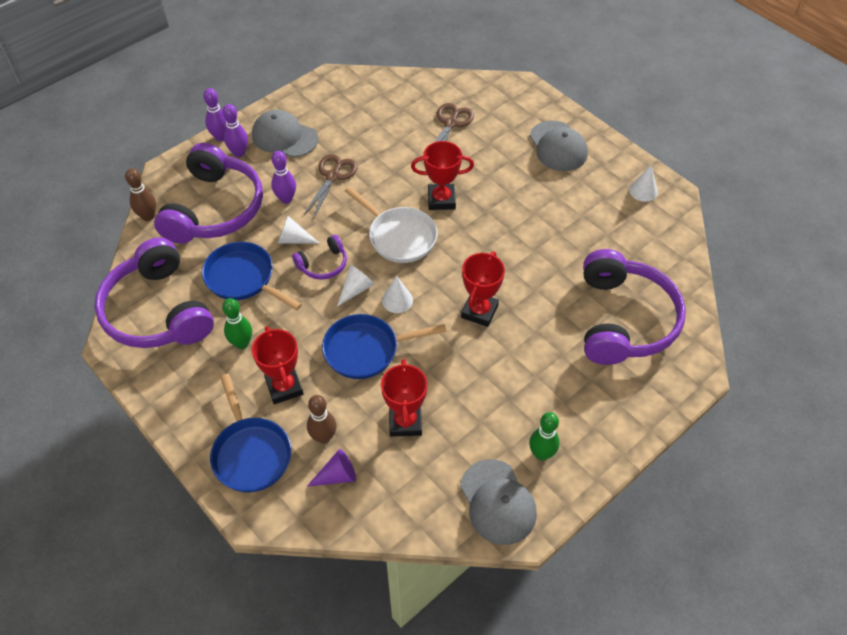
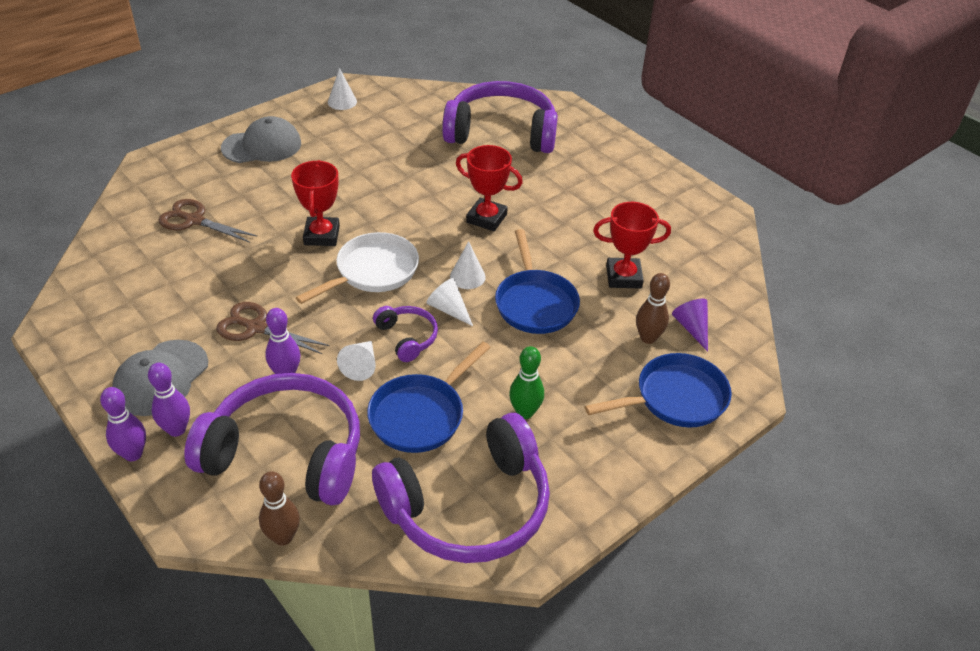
camera: 90 degrees left, 10 degrees down
(284, 387) = (587, 371): red trophy -> none
(497, 502) = (701, 223): grey cap -> none
(541, 454) = (648, 194): green bowling pin -> none

